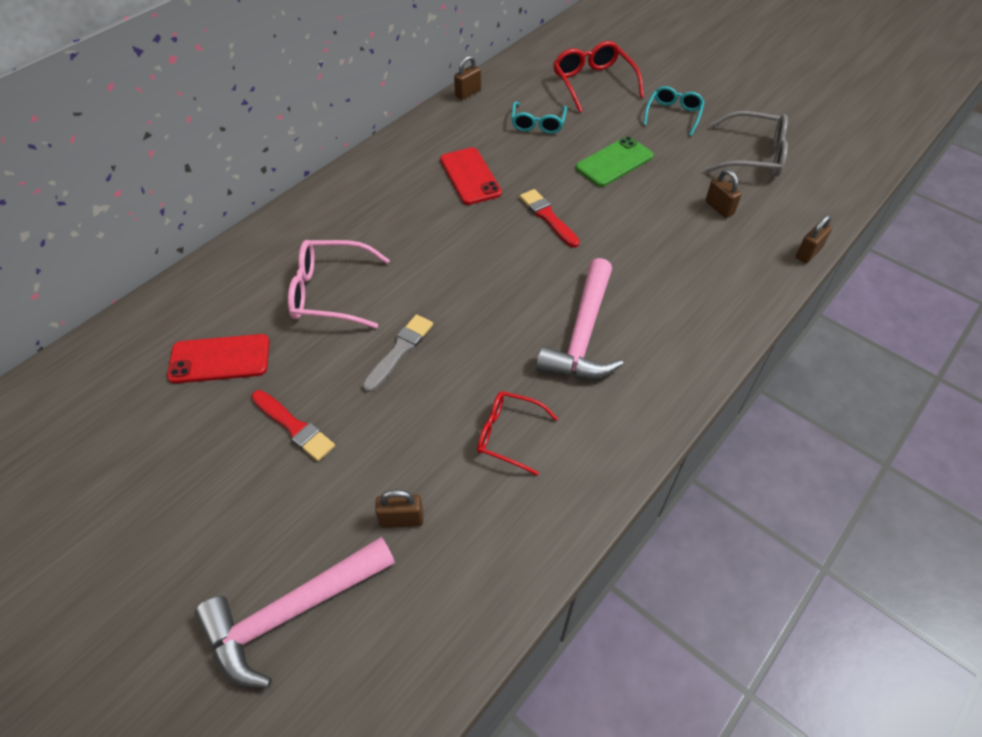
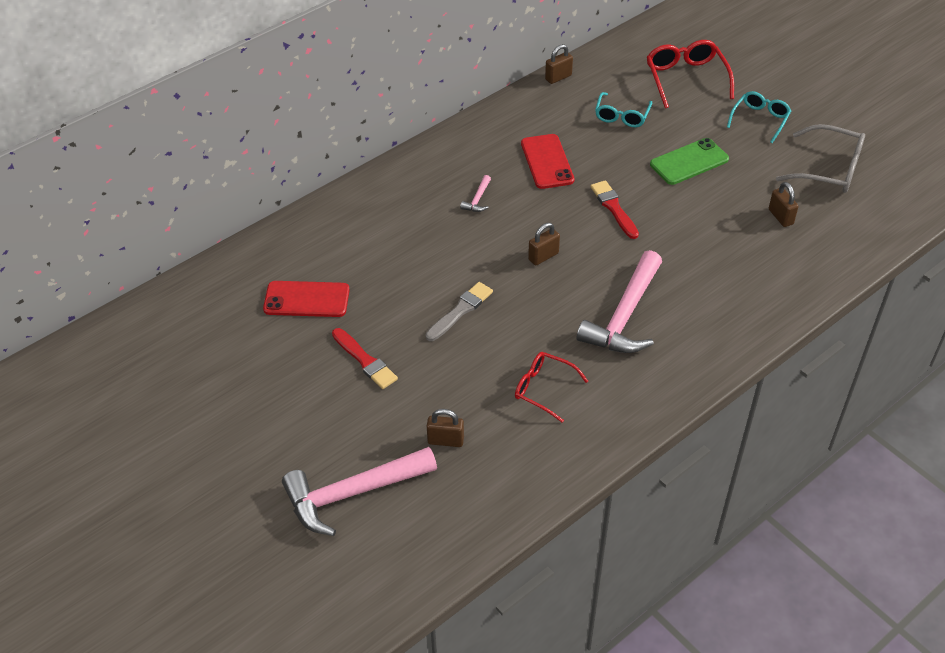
camera: 10 degrees right, 5 degrees down
(330, 292) = (405, 254): pink glasses -> none
(403, 223) = (478, 199): none -> pink hammer
(808, 253) = (854, 268): brown padlock -> brown padlock (543, 256)

